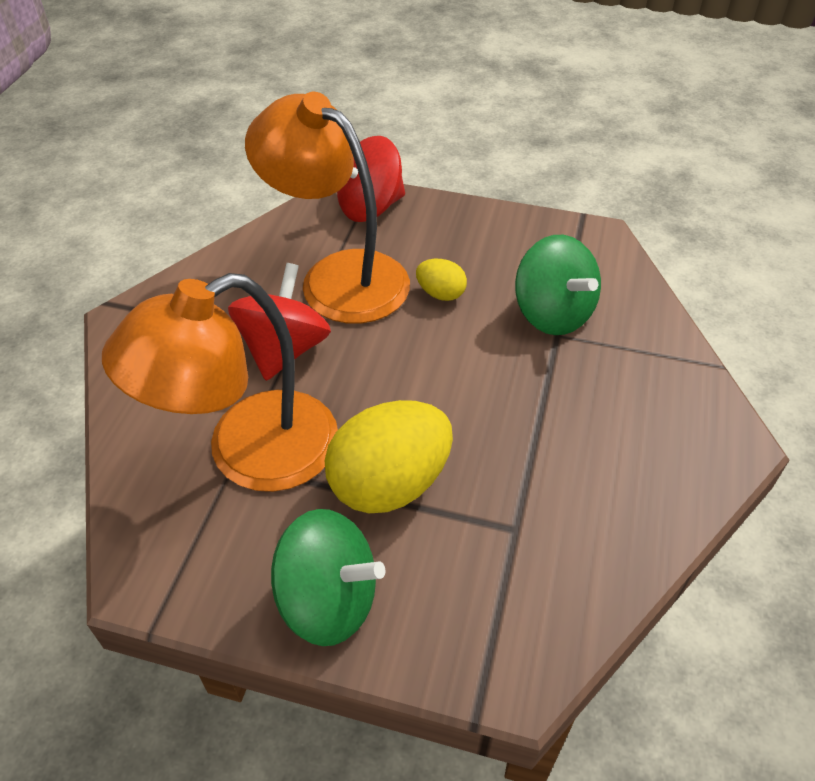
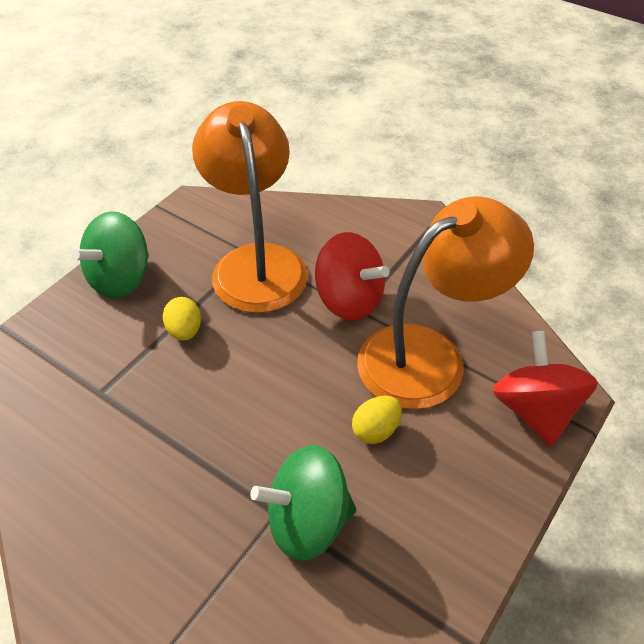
camera: 110 degrees right, 0 degrees up
(390, 483) = (184, 331): yellow egg -> yellow egg, size x0.49

